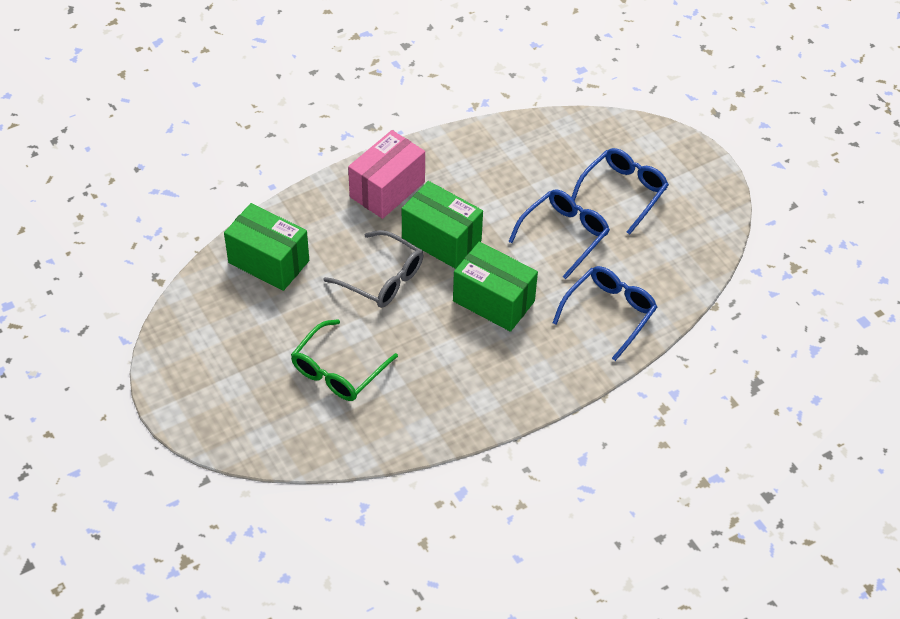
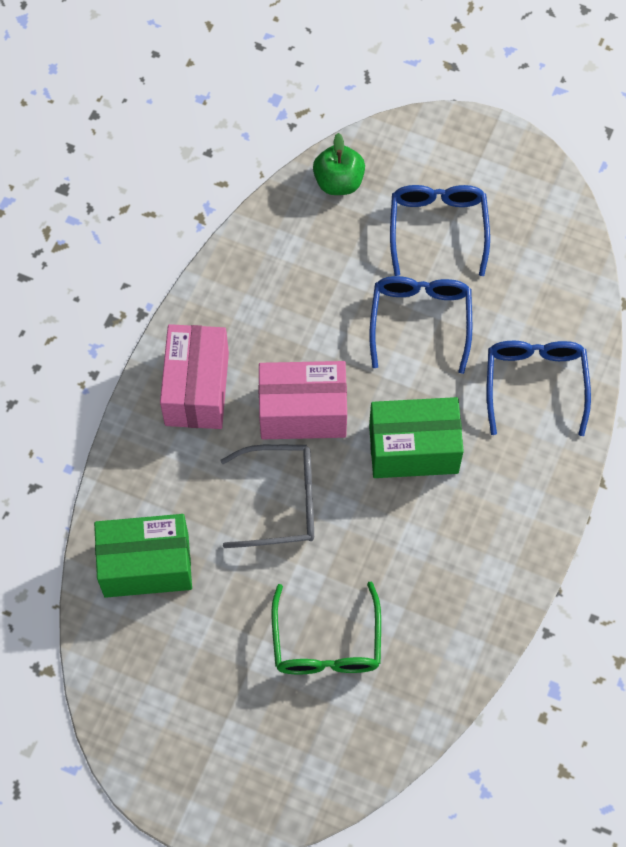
camera: 35 degrees left, 15 degrees up
(441, 240) = (303, 412): green box -> pink box
(580, 132) = (338, 182): none -> green apple

